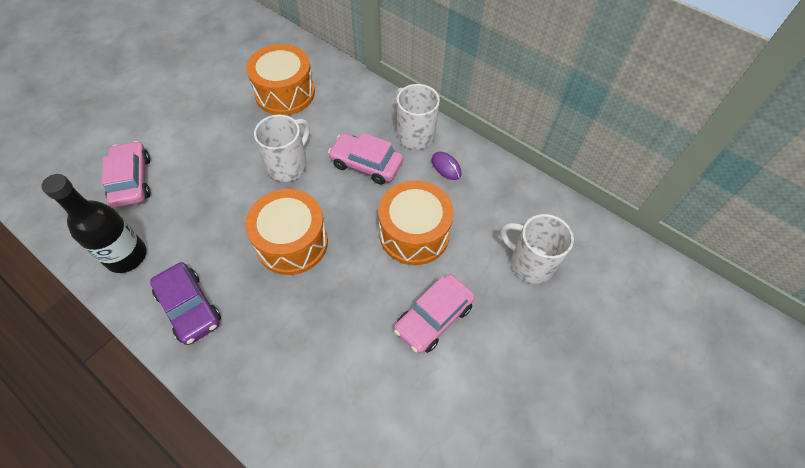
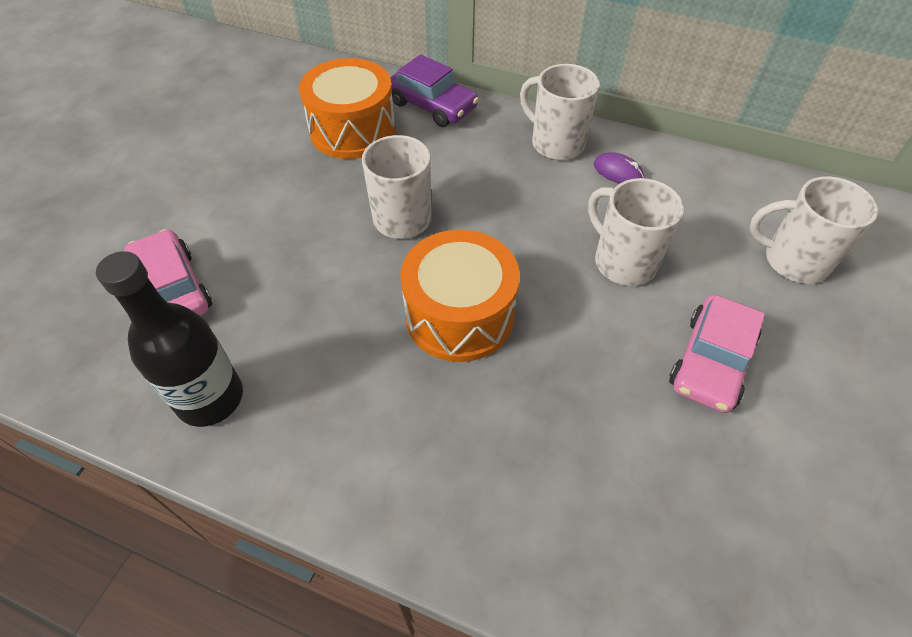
camera: 15 degrees left, 5 degrees down
(189, 307) = (347, 446): purple car -> purple car (432, 105)
(366, 164) = (510, 191): pink car -> none
(414, 233) = (623, 262): orange drum -> white mug

